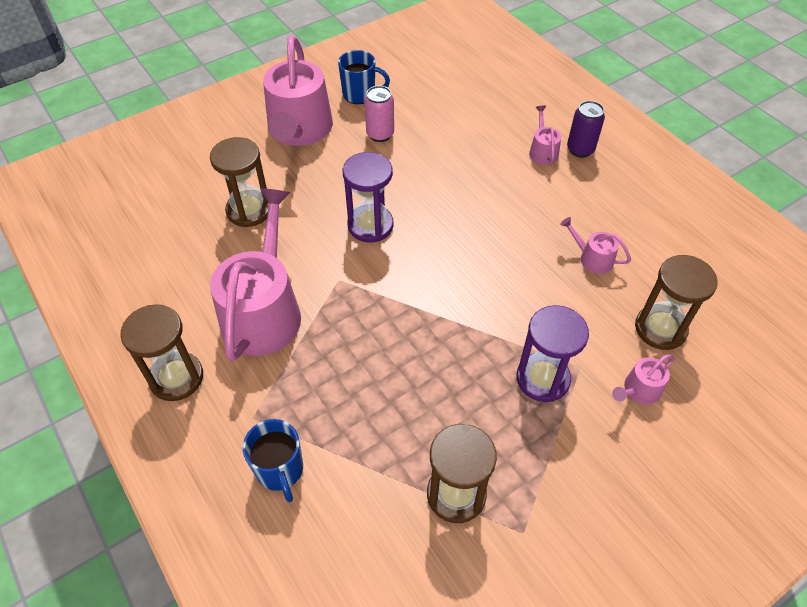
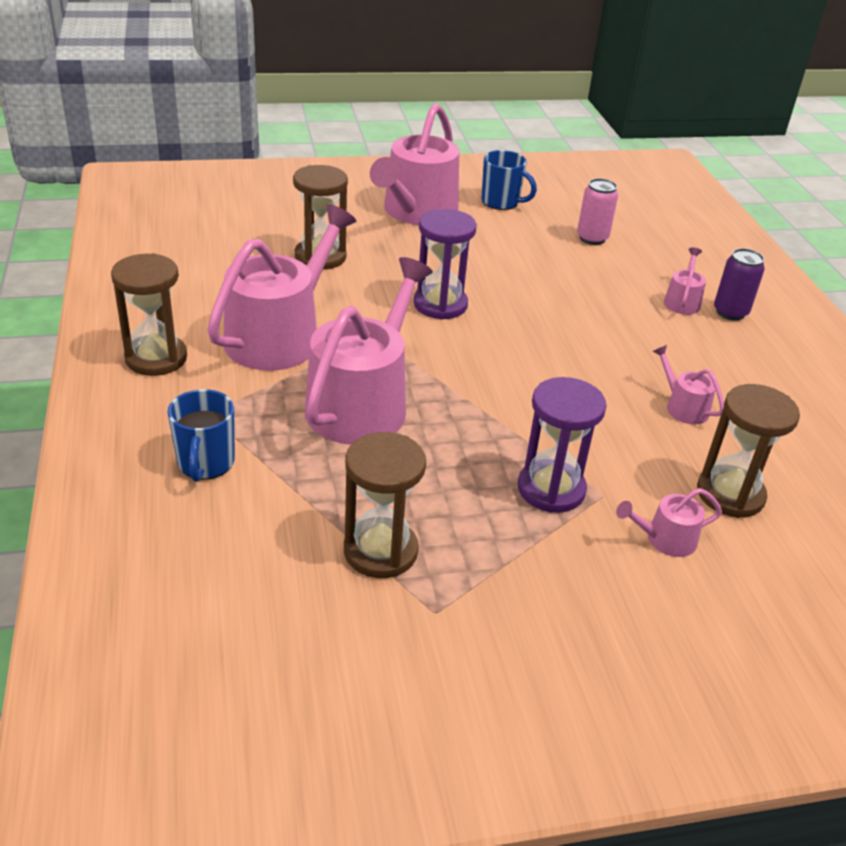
camera: 20 degrees right, 15 degrees down
(366, 354) = (362, 403): none -> pink watering can
(380, 134) = (501, 238): pink can -> pink can (592, 238)

